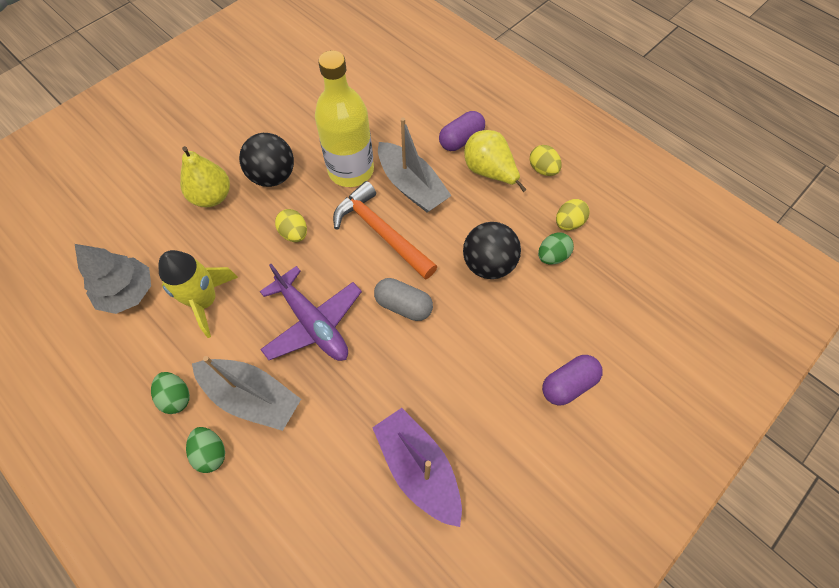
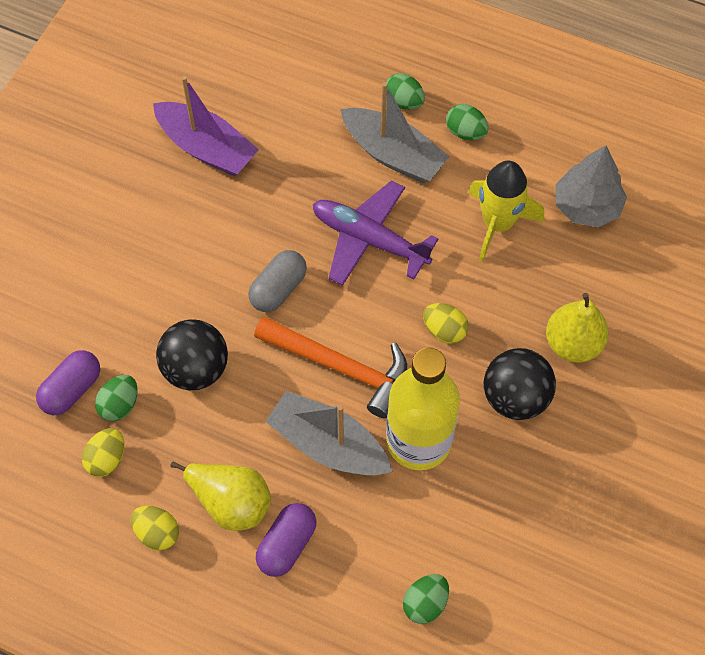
camera: 160 degrees right, 0 degrees up
(252, 397) = (393, 154): grey boat -> grey boat turned 150 degrees counterclockwise
(391, 90) = (425, 603): none -> green egg
(403, 305) = (278, 289): grey capsule -> grey capsule turned 60 degrees counterclockwise
(568, 384) = (76, 265): purple capsule -> purple capsule (72, 390)

